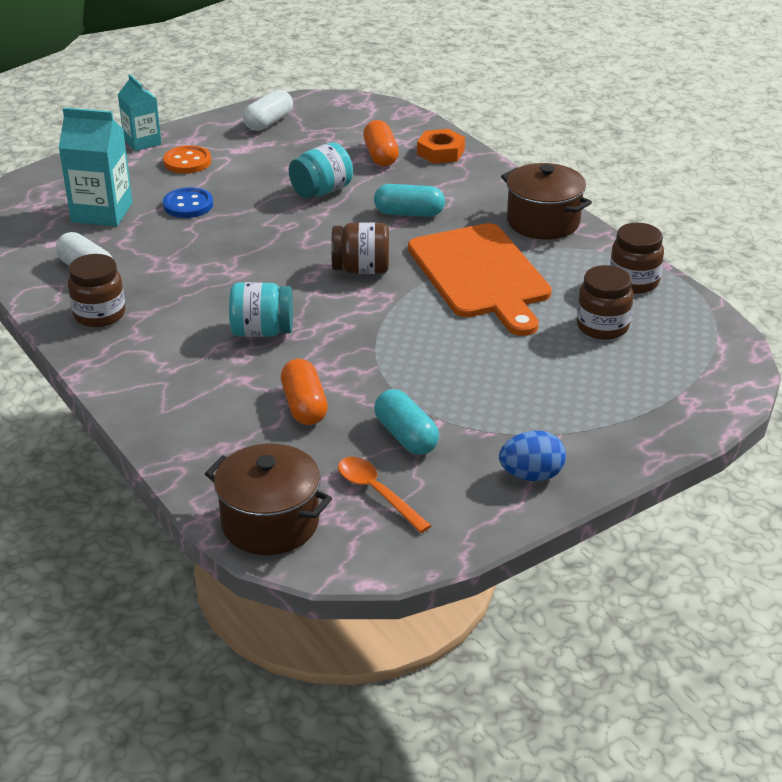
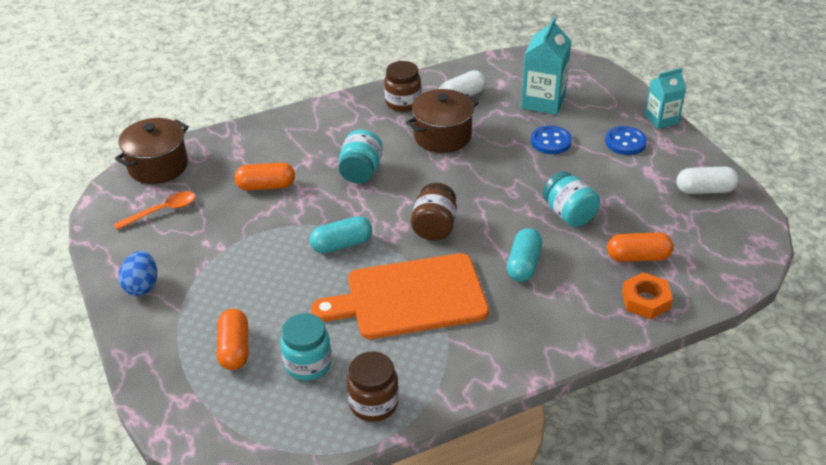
camera: 100 degrees right, 5 degrees up
(187, 162) = (625, 142): orange button -> blue button
(269, 122) = (705, 190): white capsule -> white capsule turned 45 degrees counterclockwise
(406, 436) = (213, 230): turquoise capsule -> turquoise capsule (342, 244)
(543, 222) = (496, 356): brown pot -> brown pot (442, 136)
(602, 327) = (308, 364): brown jar -> turquoise jar
(603, 379) = (234, 349): none -> orange capsule

